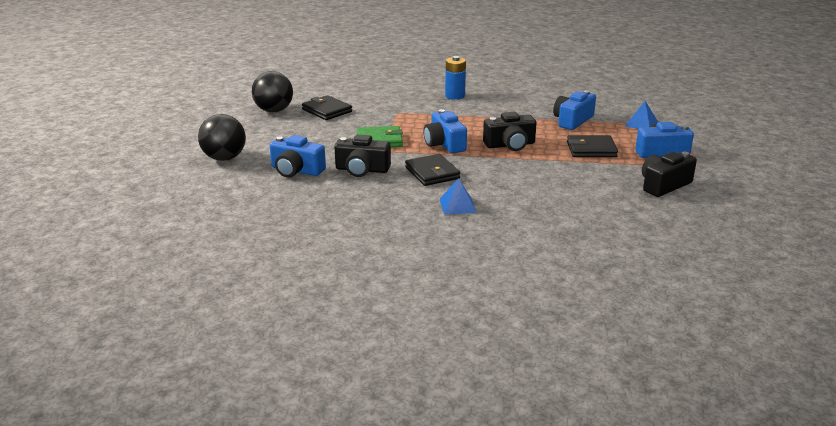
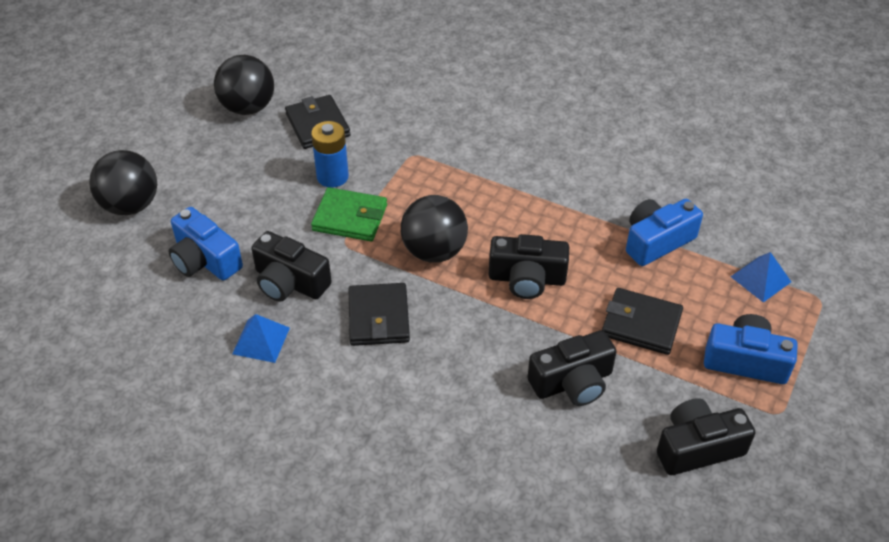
camera: 20 degrees right, 20 degrees up
(444, 144) = (434, 251): blue camera -> black ball
(455, 96) = (516, 132): blue battery -> blue battery (332, 177)
(457, 205) = (370, 405): blue pyramid -> blue pyramid (261, 340)
(572, 176) = (572, 382): none -> black camera

